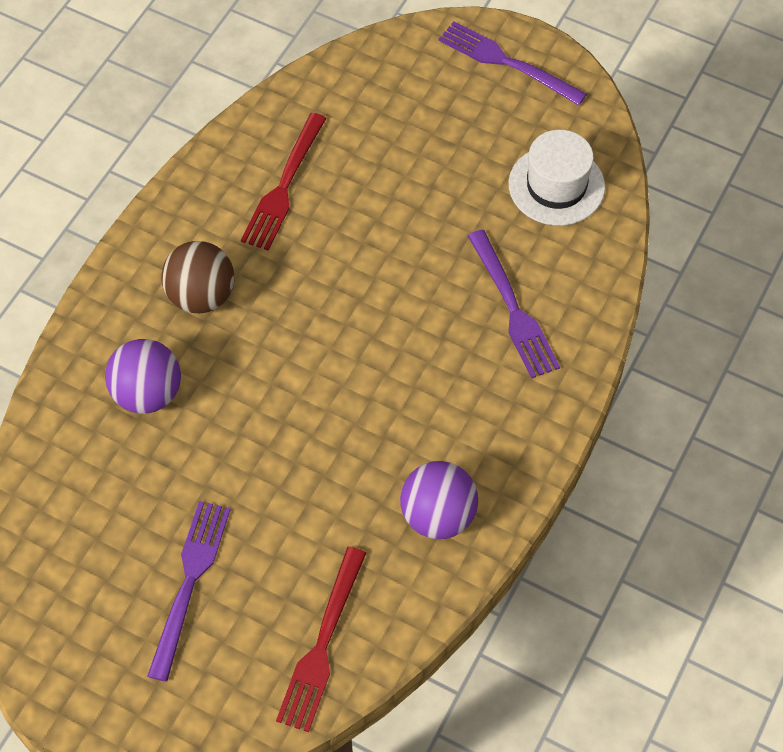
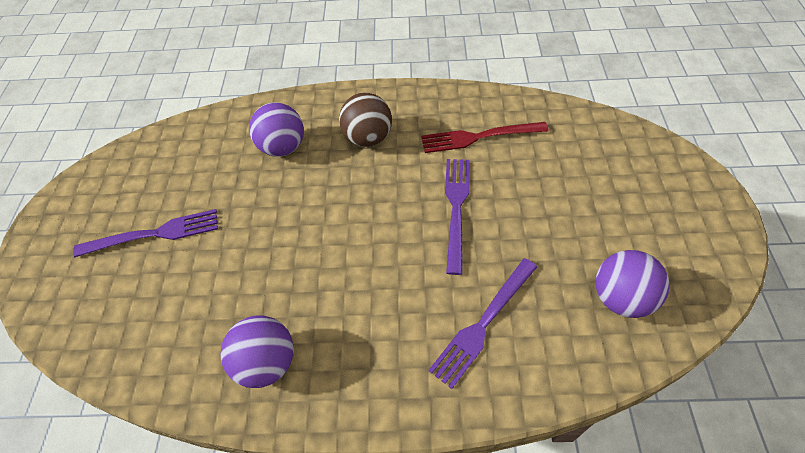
camera: 65 degrees right, 5 degrees down
(322, 645) = (127, 337): red fork -> none
(506, 62) = (697, 208): purple fork -> purple fork (456, 208)
(556, 185) = (621, 298): white hat -> purple ball

